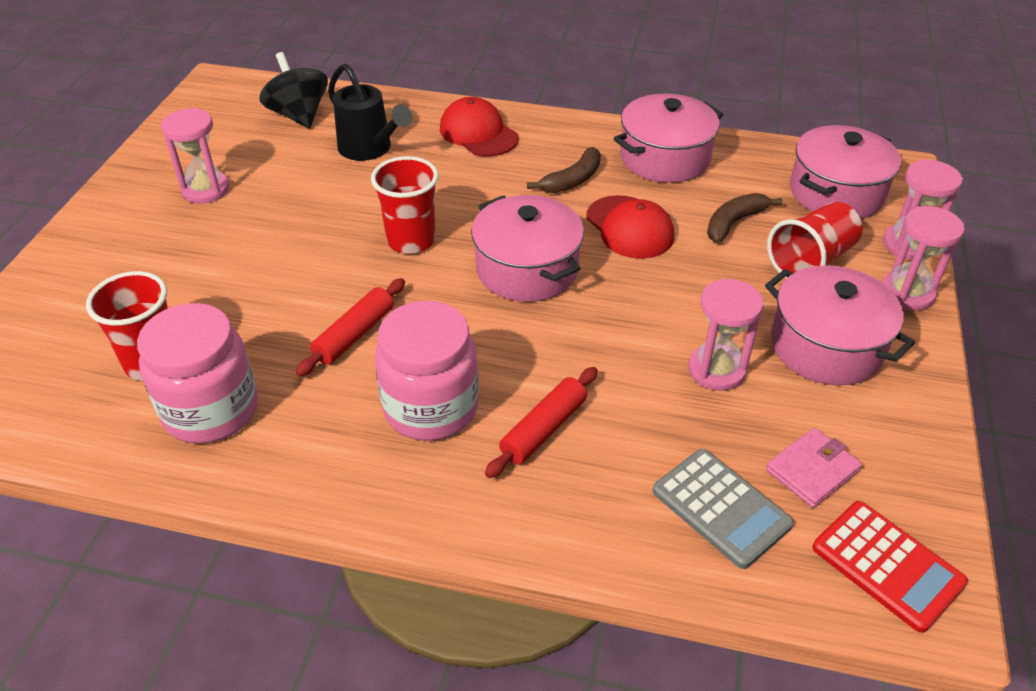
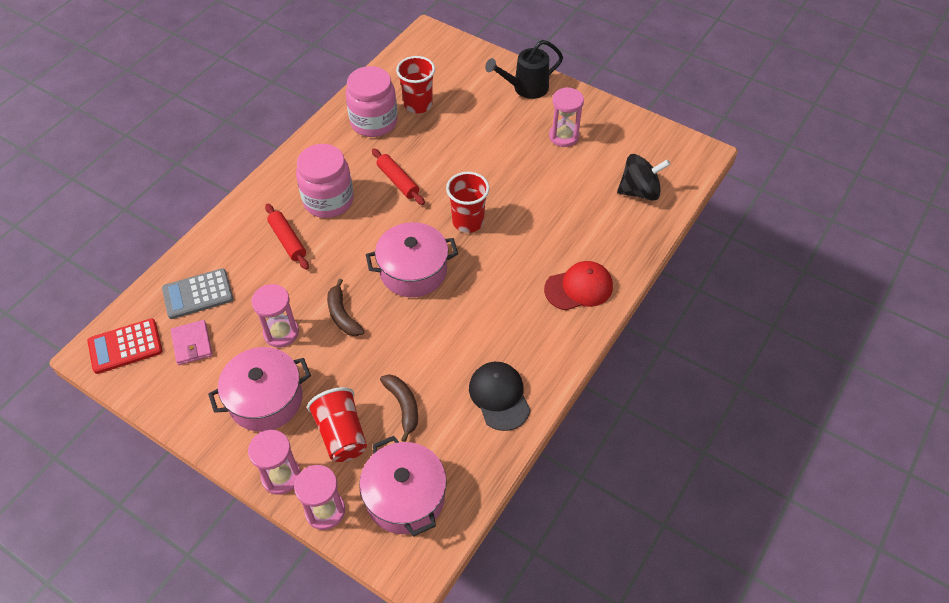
camera: 110 degrees right, 10 degrees up
(370, 149) = (580, 222): black watering can -> black watering can (525, 88)
(572, 180) = (496, 326): brown banana -> brown banana (342, 315)
(629, 227) = (427, 340): red cap -> none
(665, 158) = (499, 396): pink pot -> black cap

